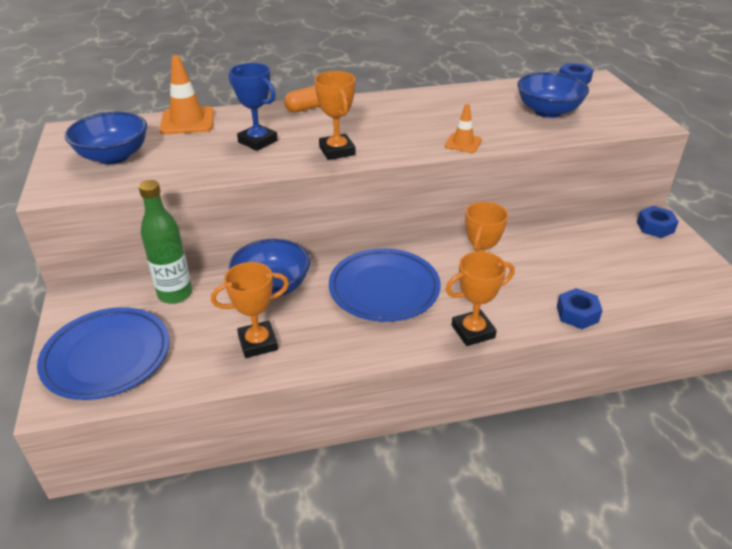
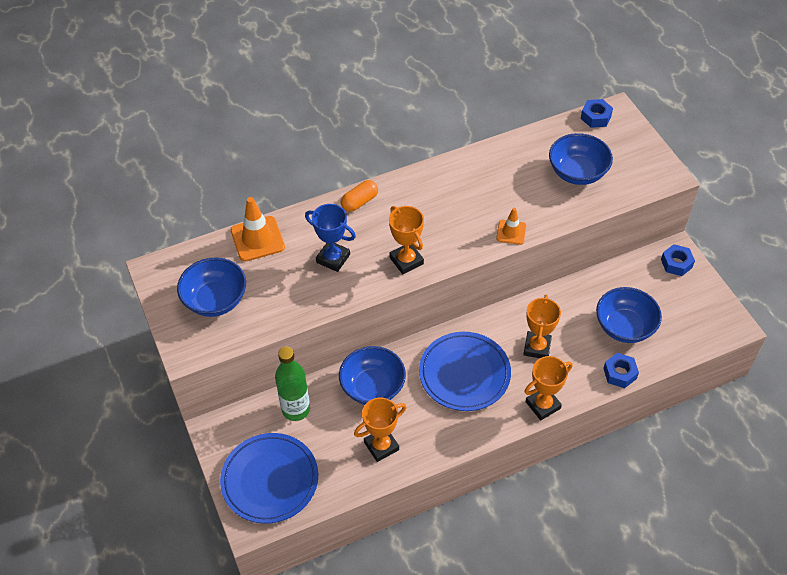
camera: 10 degrees left, 15 degrees up
(588, 272) = (624, 327): none -> blue bowl

